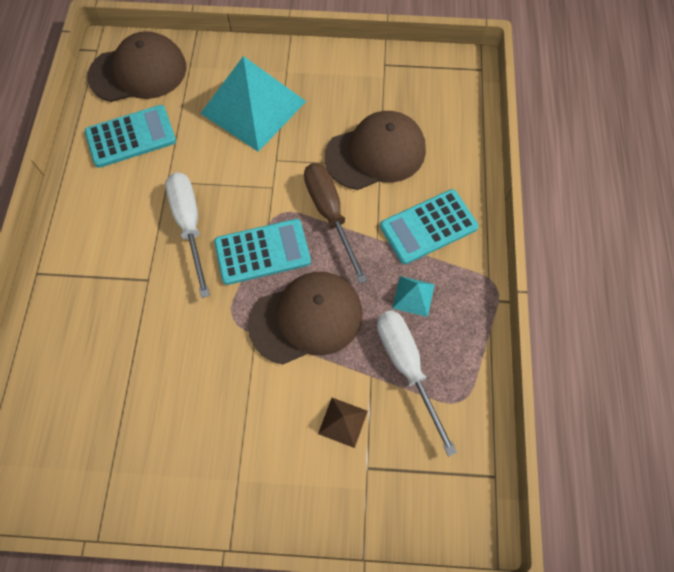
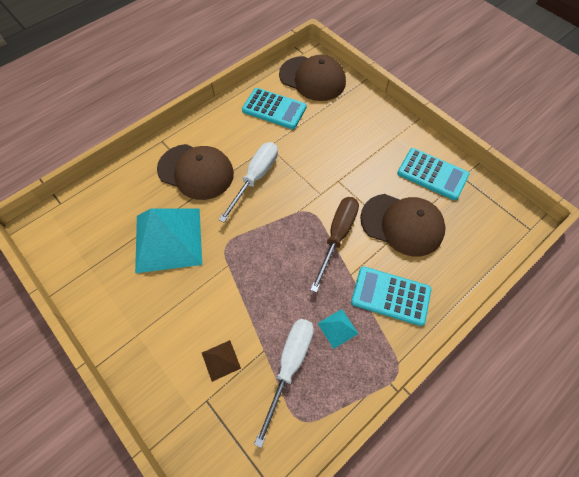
camera: 45 degrees right, 5 degrees down
(253, 107) = (355, 142): turquoise pyramid -> turquoise pyramid (168, 239)
(262, 252) = (278, 224): turquoise calculator -> turquoise calculator (432, 174)
(306, 318) = (263, 282): brown cap -> brown cap (196, 171)

